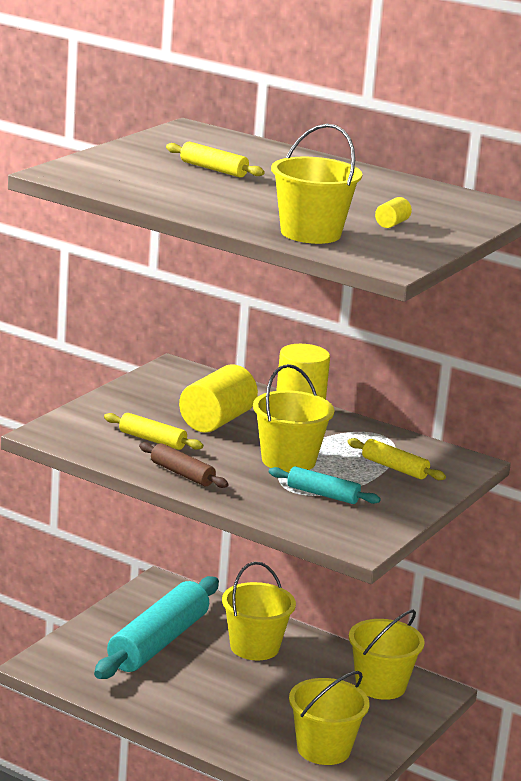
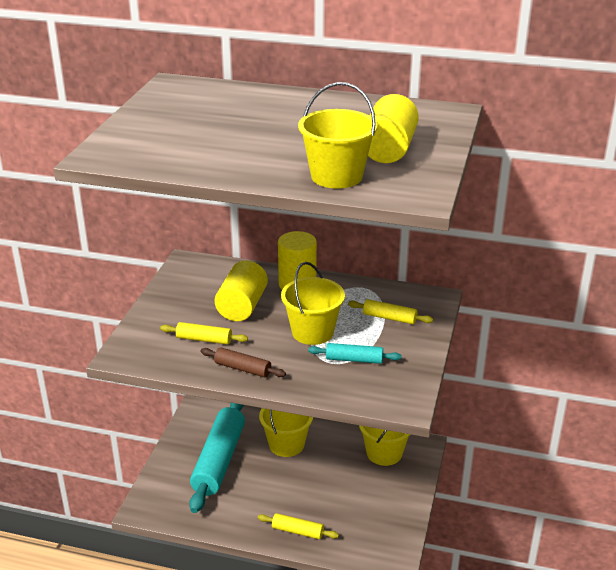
camera: 15 degrees left, 10 degrees up
(213, 169) = (216, 122): yellow rolling pin -> yellow rolling pin (297, 531)
(323, 749) = (372, 523): yellow bucket -> none
(392, 224) = (389, 150): yellow cylinder -> yellow cylinder, size x2.34

